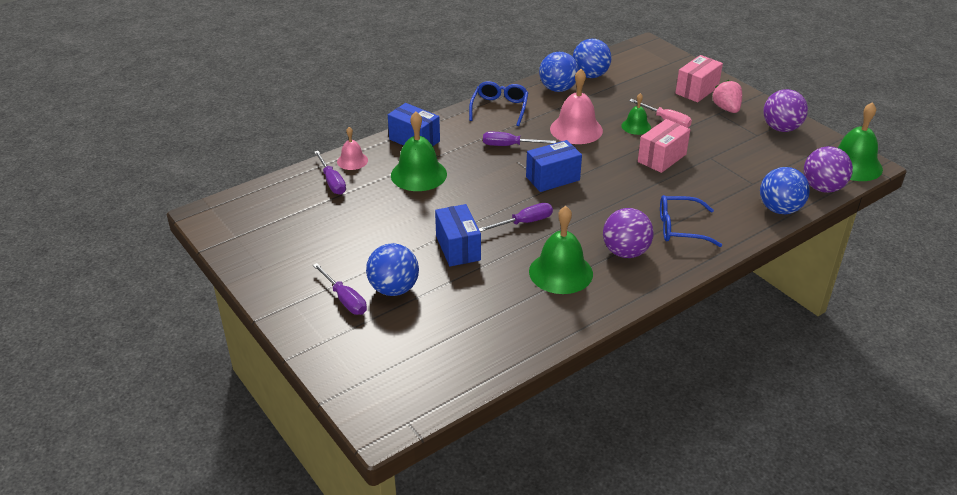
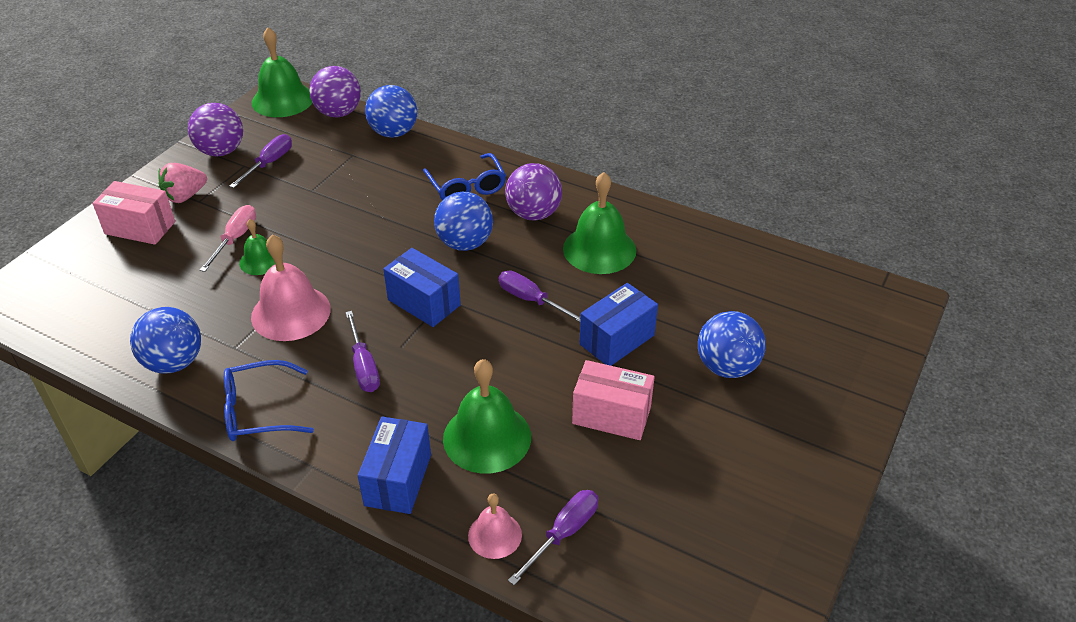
camera: 115 degrees left, 5 degrees up
(345, 299) = (777, 402): purple screwdriver -> purple screwdriver (269, 163)
(590, 75) = (118, 338): blue ball -> blue ball (465, 243)
(662, 158) = (330, 225): pink box -> pink box (611, 415)

